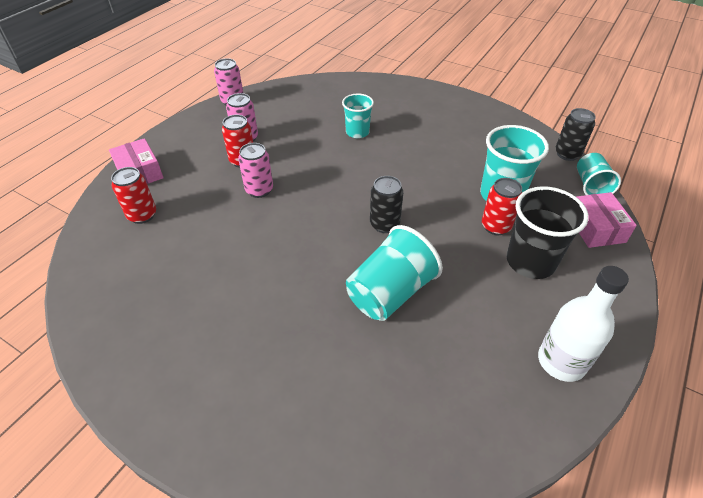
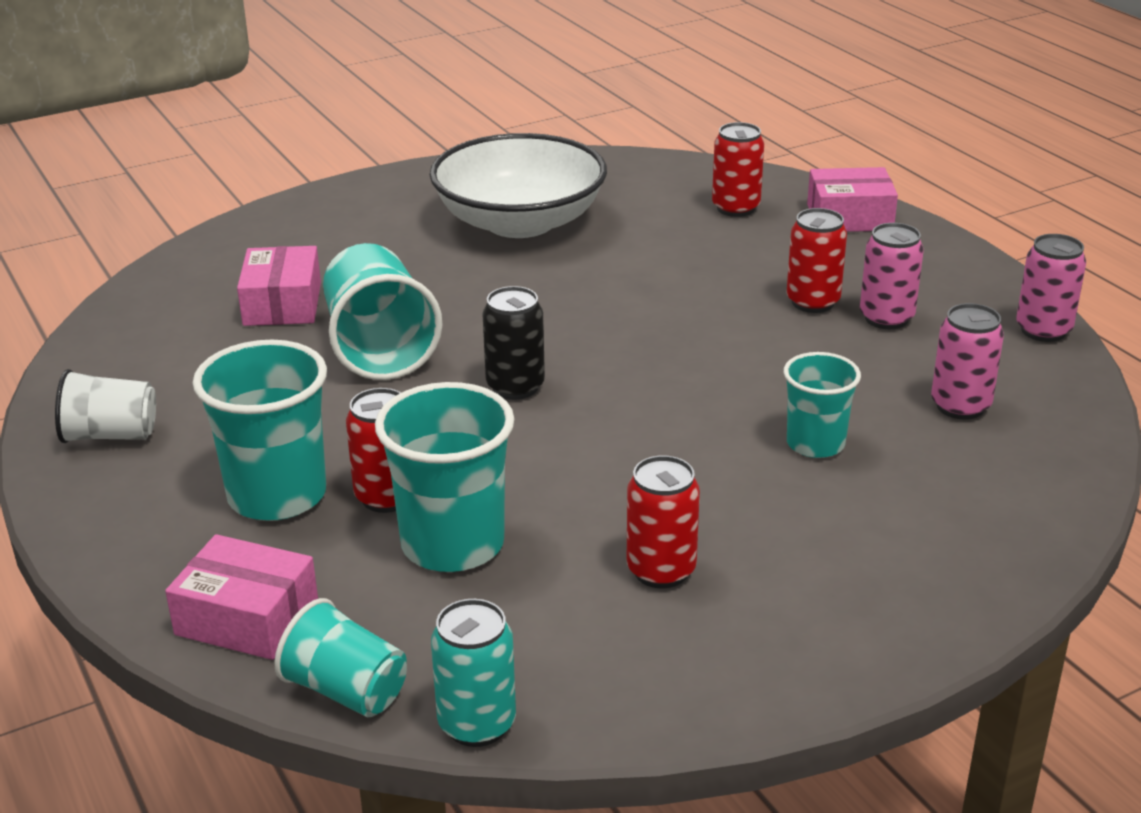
camera: 120 degrees right, 15 degrees down
(201, 303) = (520, 222): none -> white bowl
(259, 190) = (713, 300): pink can -> pink can (960, 406)
(378, 371) = (282, 304): none -> pink box
(462, 143) = (661, 570): none -> red can
(530, 261) = (277, 495): black cup -> turquoise cup
(561, 361) = (111, 435): white bottle -> white cup
(567, 154) = (477, 724): black can -> turquoise can

